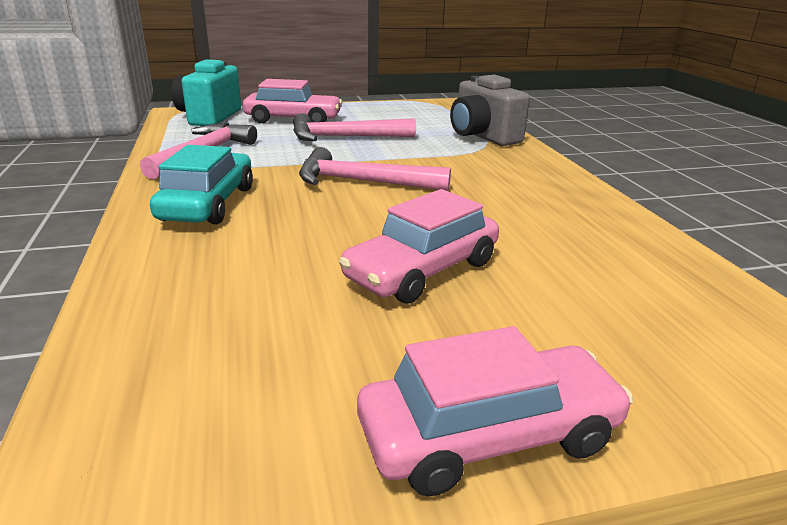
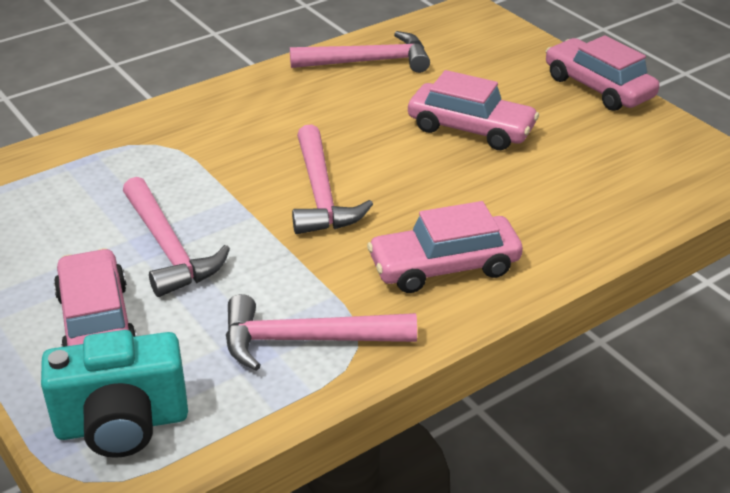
camera: 110 degrees left, 10 degrees up
(208, 204) = (444, 266): turquoise car -> pink car
(482, 136) = (110, 149): grey camera -> none
(622, 246) = (368, 61): none -> pink hammer

